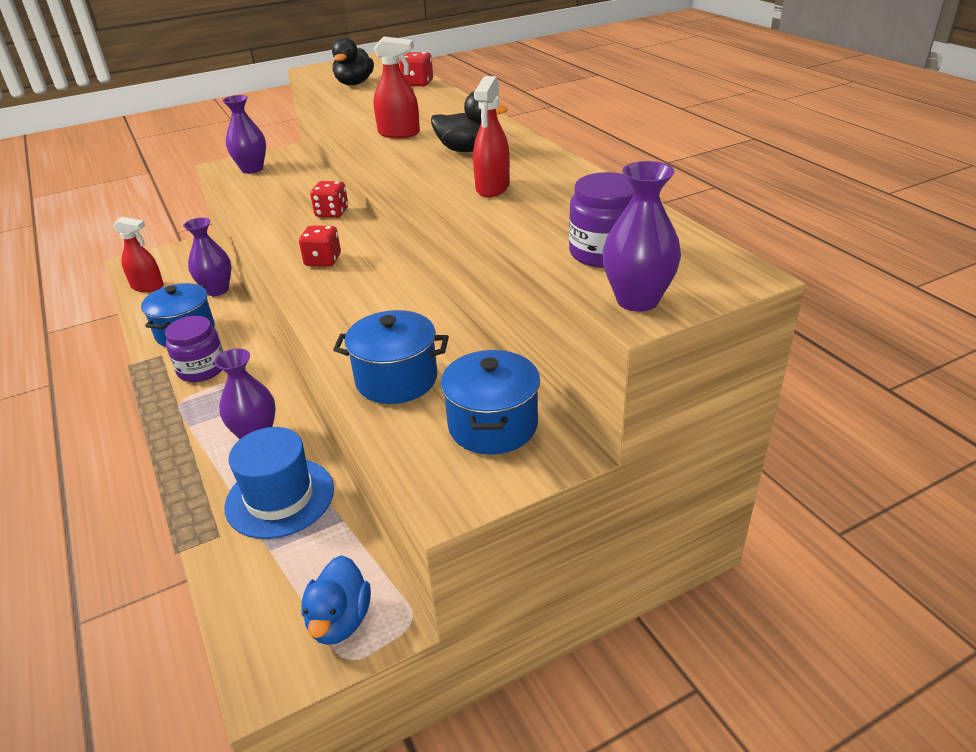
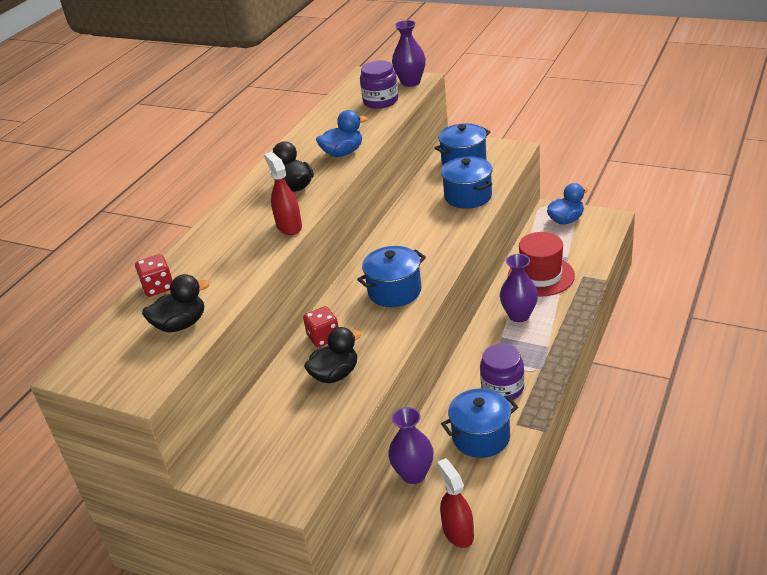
camera: 125 degrees left, 0 degrees up
(252, 169) = (279, 462): purple vase -> none
(280, 497) = (541, 276): blue hat -> red hat
(283, 205) = (335, 374): none -> black duck
(323, 260) = (394, 291): red dice -> blue pot
(492, 188) = (343, 153): red spray bottle -> blue duck

